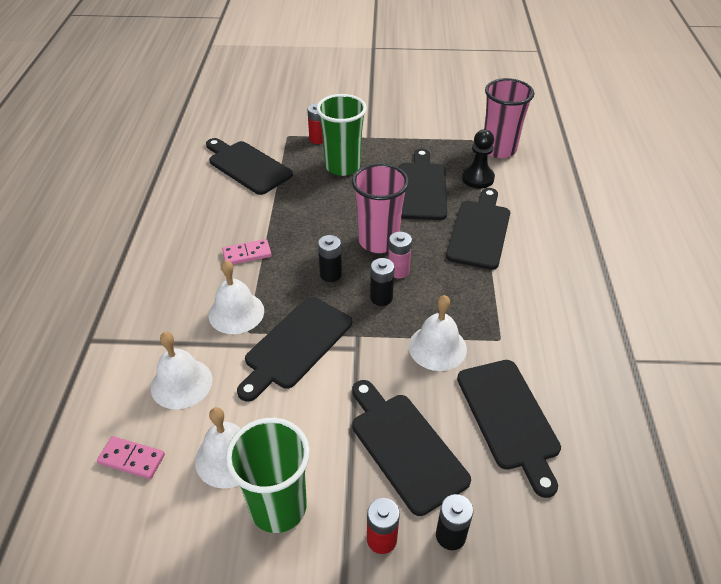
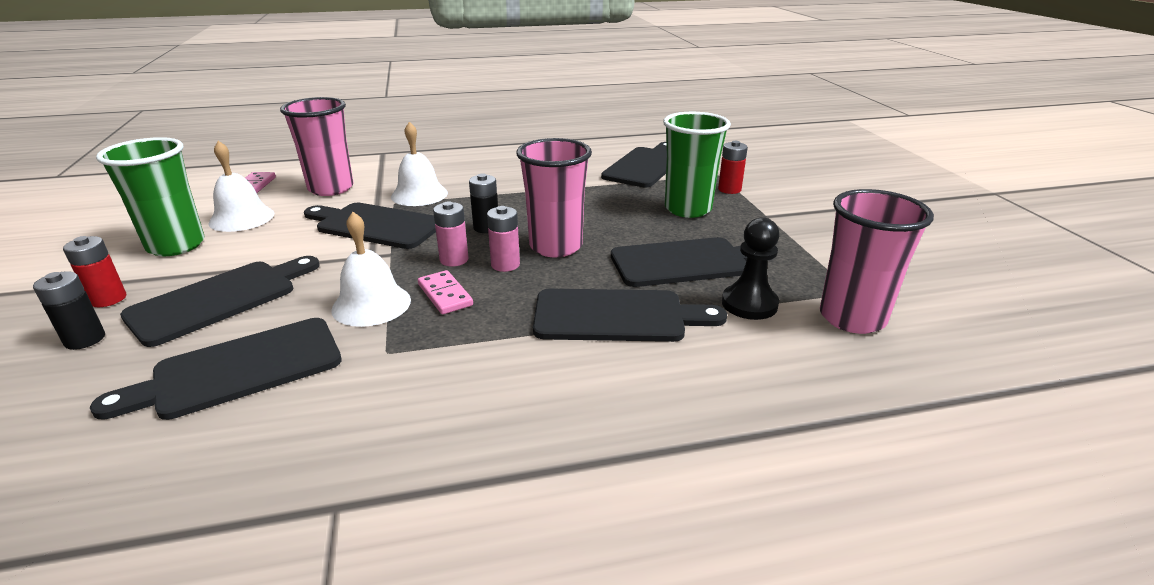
camera: 75 degrees right, 15 degrees down
(181, 383) = (331, 188): white bell -> pink cup
(247, 254) = (504, 186): pink domino -> pink domino (445, 295)
(381, 298) = (454, 260): black battery -> pink battery

